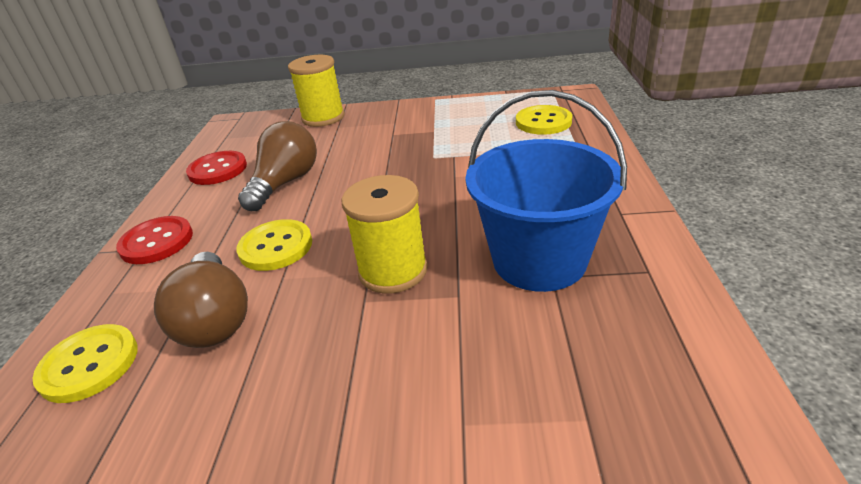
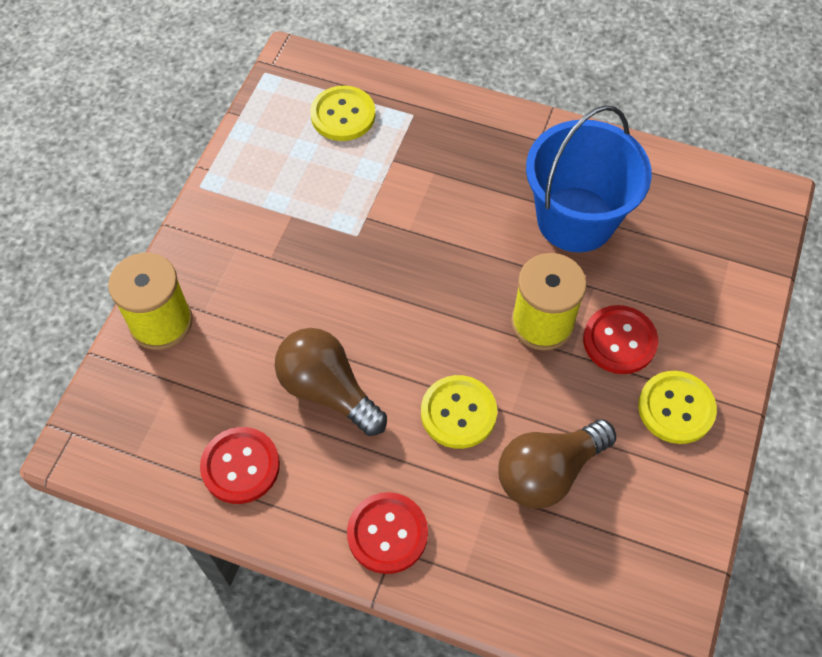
camera: 75 degrees left, 25 degrees up
(89, 364) = (568, 577): yellow button -> yellow button (676, 408)
(215, 319) = (548, 472): brown light bulb -> brown light bulb turned 150 degrees clockwise
(394, 333) = (619, 341): none -> red button

